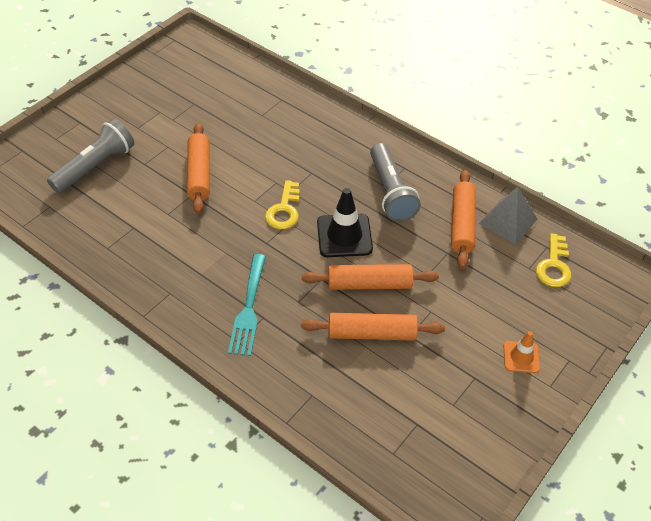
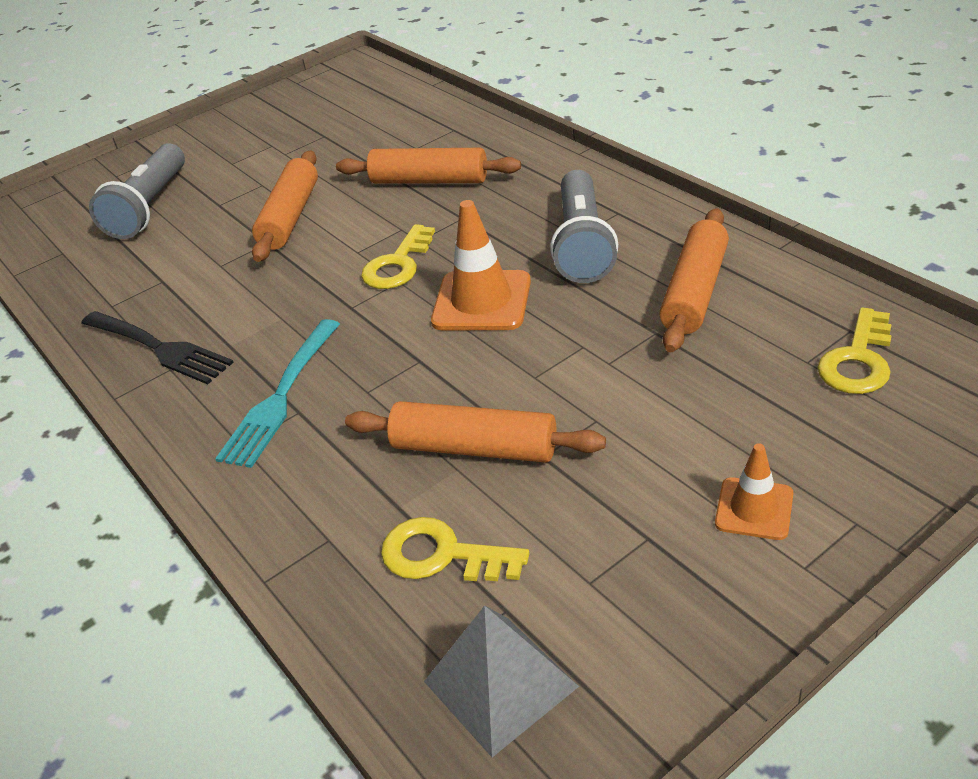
camera: 20 degrees right, 10 degrees down
(95, 166) = (150, 207): grey flashlight -> grey flashlight turned 135 degrees clockwise
(155, 278) = (157, 348): none -> black fork
(344, 236) = (482, 301): black traffic cone -> orange traffic cone
(369, 284) = (498, 372): orange rolling pin -> orange rolling pin (429, 180)
(375, 398) = (442, 555): none -> yellow key
(508, 221) = (783, 289): grey pyramid -> grey pyramid (500, 683)

